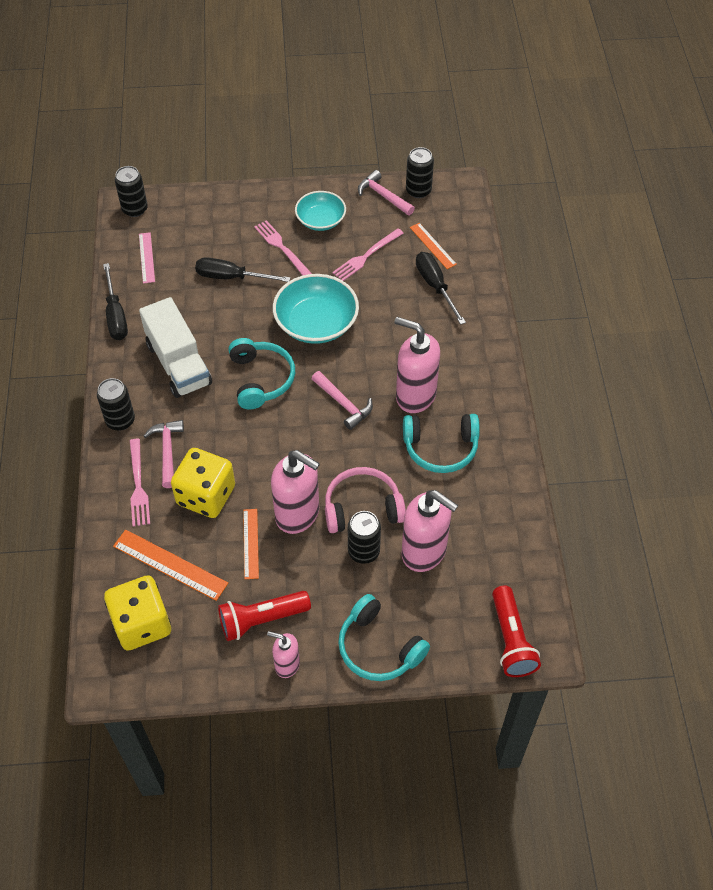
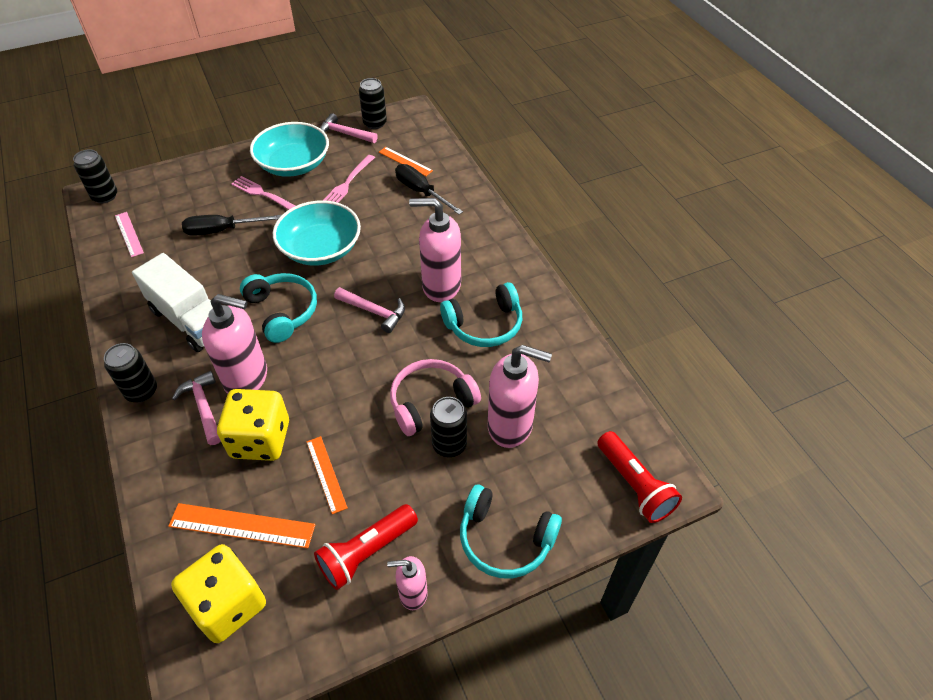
camera: 20 degrees left, 5 degrees down
(116, 315) = (109, 293): black screwdriver -> none
(138, 486) = (180, 452): pink fork -> none
(298, 514) = (366, 429): pink soap dispenser -> pink soap dispenser (247, 378)
(320, 220) = (293, 164): turquoise bowl -> turquoise bowl, size x1.56

